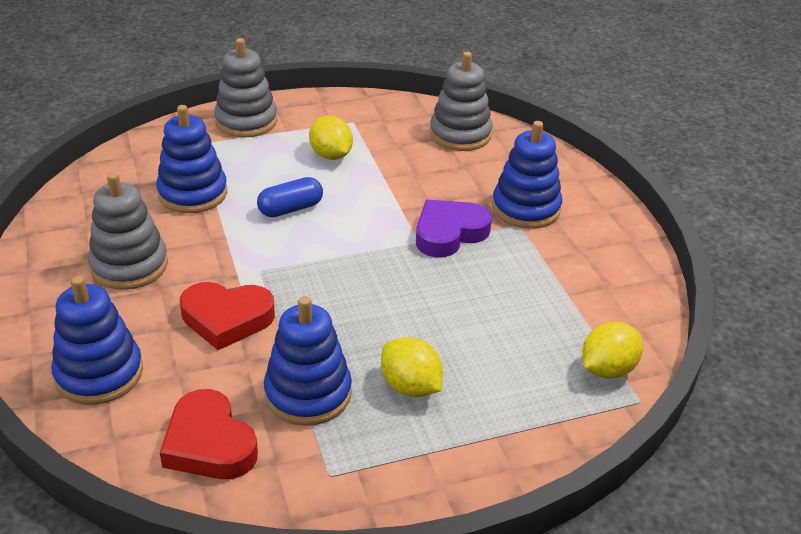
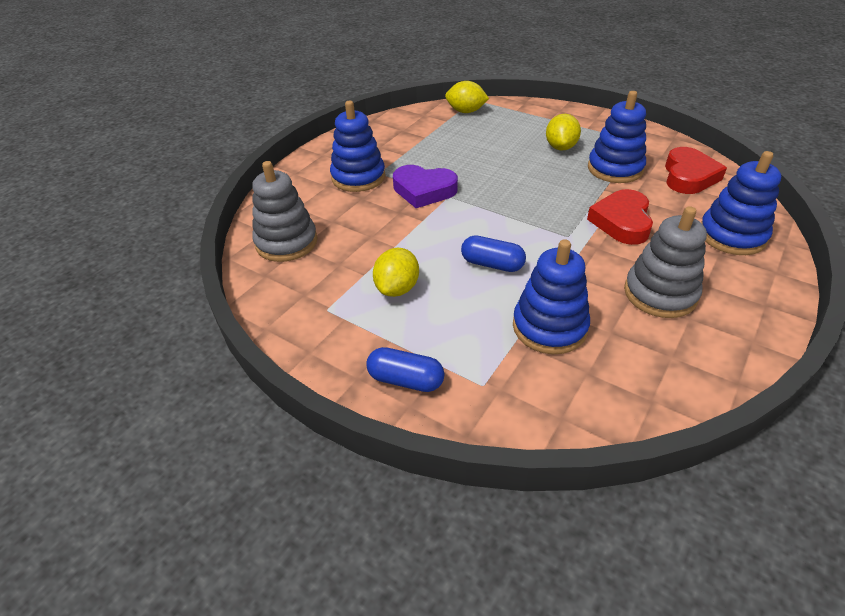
camera: 125 degrees left, 5 degrees up
(227, 319) = (622, 222): red heart -> red heart turned 135 degrees counterclockwise
(246, 121) = (405, 380): grey stacking toy -> blue capsule

